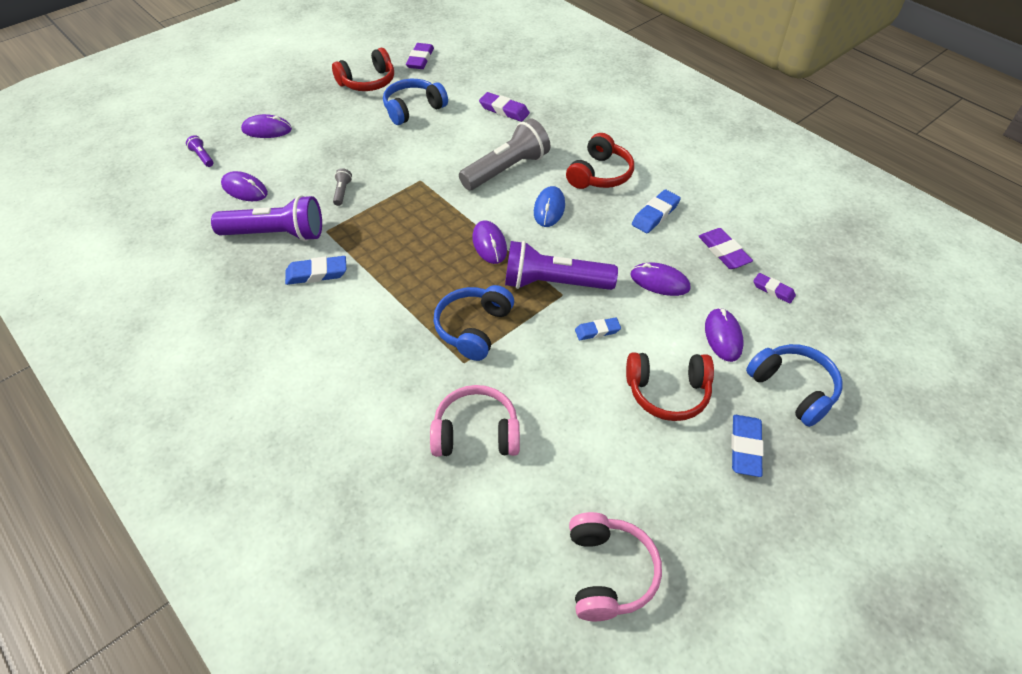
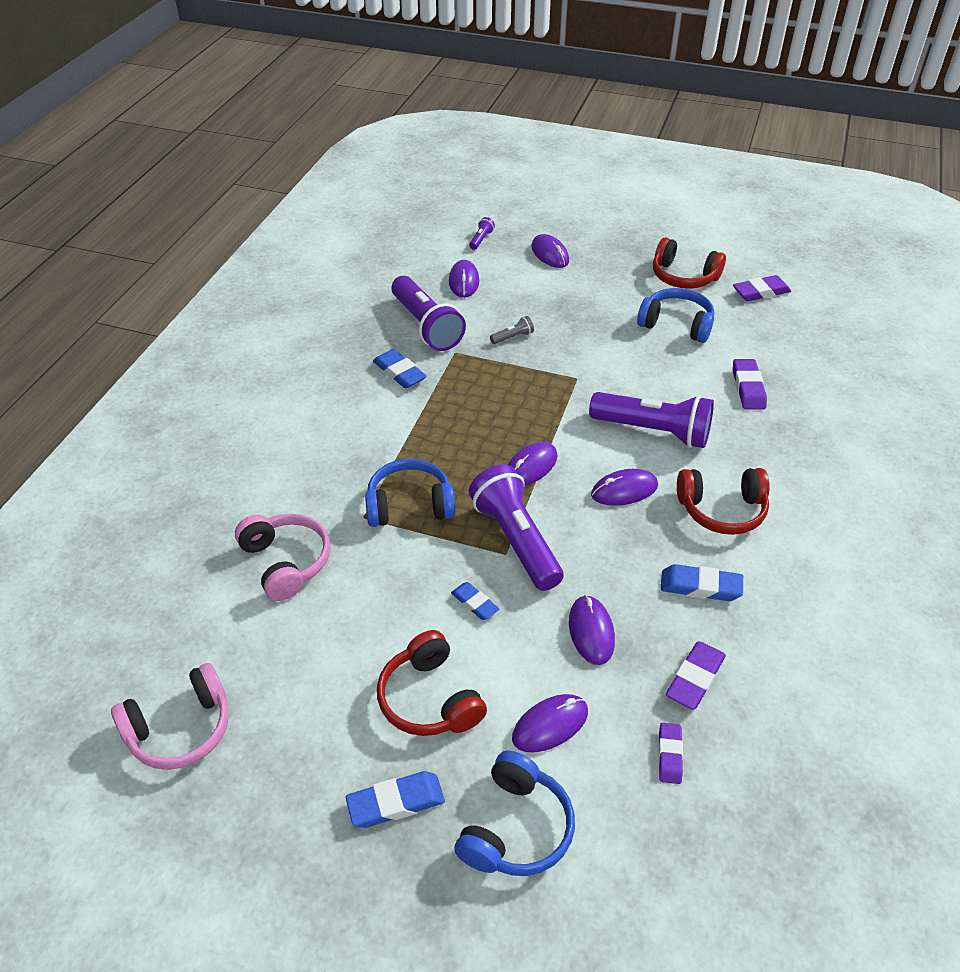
camera: 60 degrees right, 5 degrees down
(507, 169) = (654, 431): grey flashlight -> purple flashlight
(549, 209) = (624, 490): blue mouse -> purple mouse

